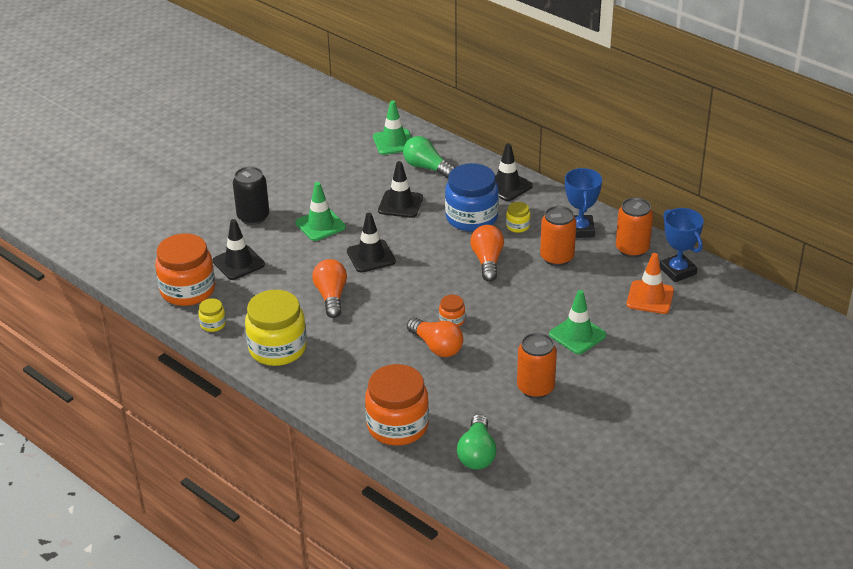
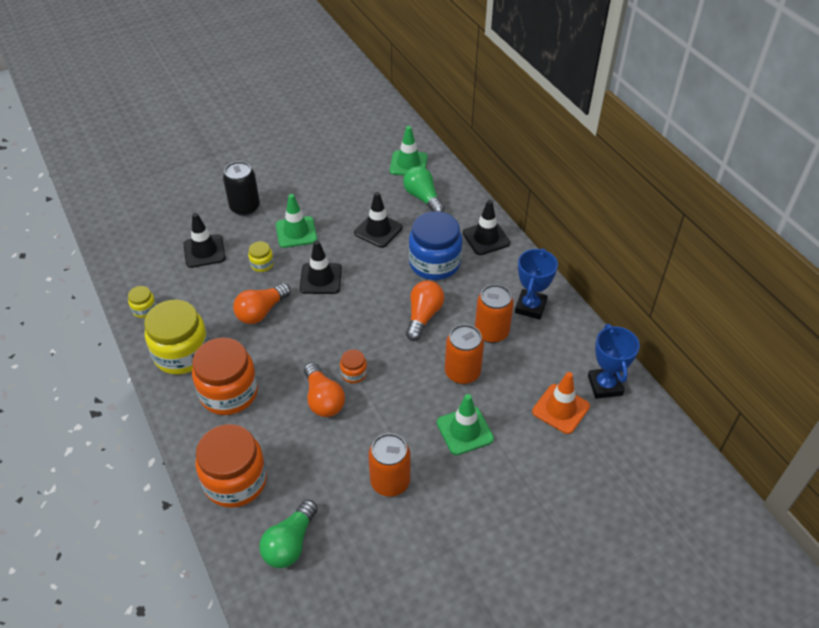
camera: 20 degrees right, 10 degrees up
(188, 290) = (146, 267): orange jar -> orange jar (229, 392)
(331, 296) = (261, 311): orange light bulb -> orange light bulb turned 150 degrees counterclockwise
(517, 226) = (472, 285): yellow jar -> yellow jar (262, 264)
(632, 249) = (571, 345): orange can -> orange can (462, 372)

